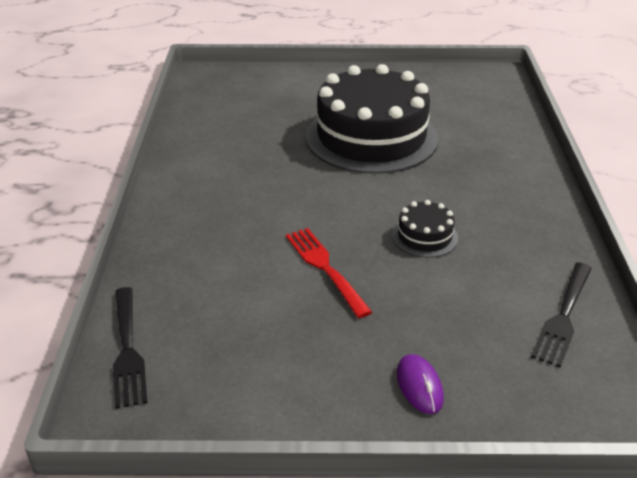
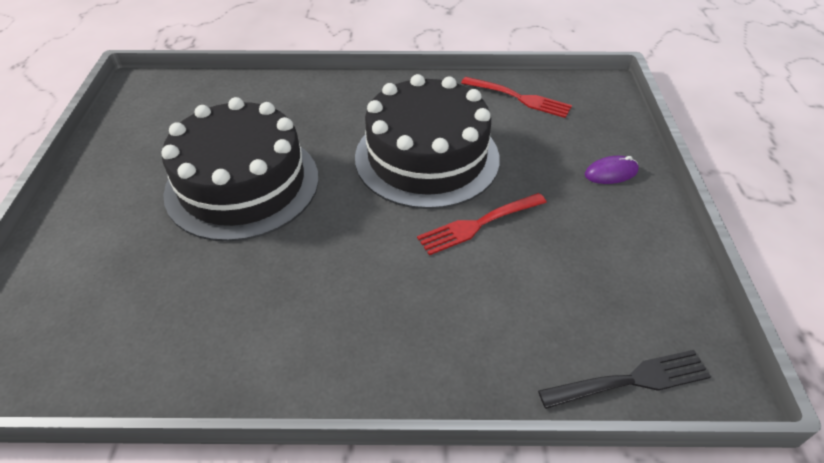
camera: 90 degrees left, 10 degrees up
(424, 236) = (427, 157): black cake -> black cake, size x2.40
(563, 315) = (518, 98): black fork -> red fork

